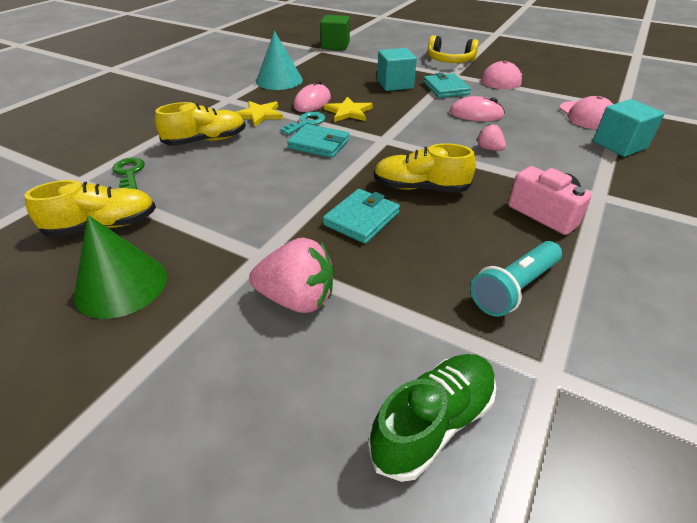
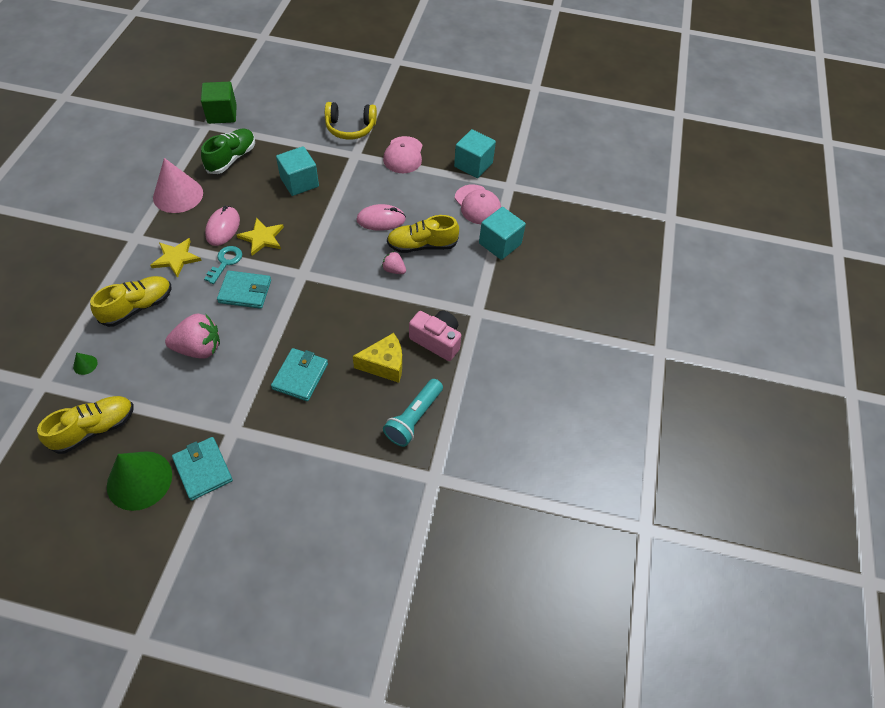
camera: 20 degrees left, 15 degrees up
(129, 173) = (85, 364): green key -> green cone
(279, 80) = (178, 195): turquoise cone -> pink cone
(297, 299) = (270, 461): pink strawberry -> pink strawberry (199, 348)
(420, 188) = (341, 331): yellow shoe -> yellow shoe (422, 245)
(433, 423) = (369, 526): green shoe -> green shoe (231, 159)
(445, 88) = (350, 181): turquoise wallet -> turquoise wallet (203, 469)
(473, 225) = (384, 364): none -> yellow cheese
(578, 91) = (473, 165): none -> turquoise cube

